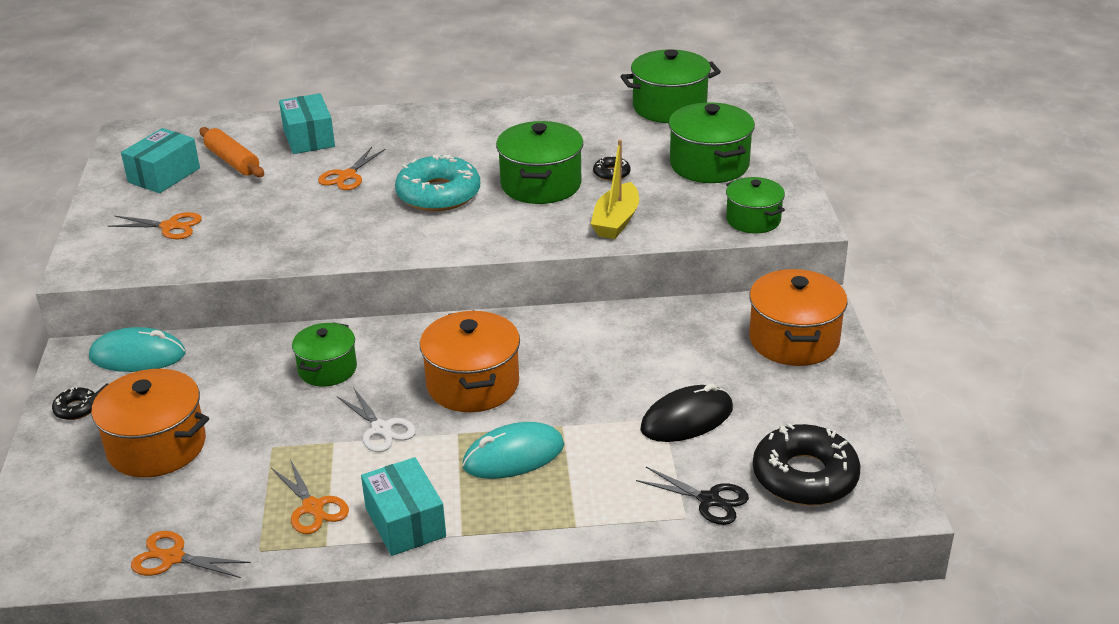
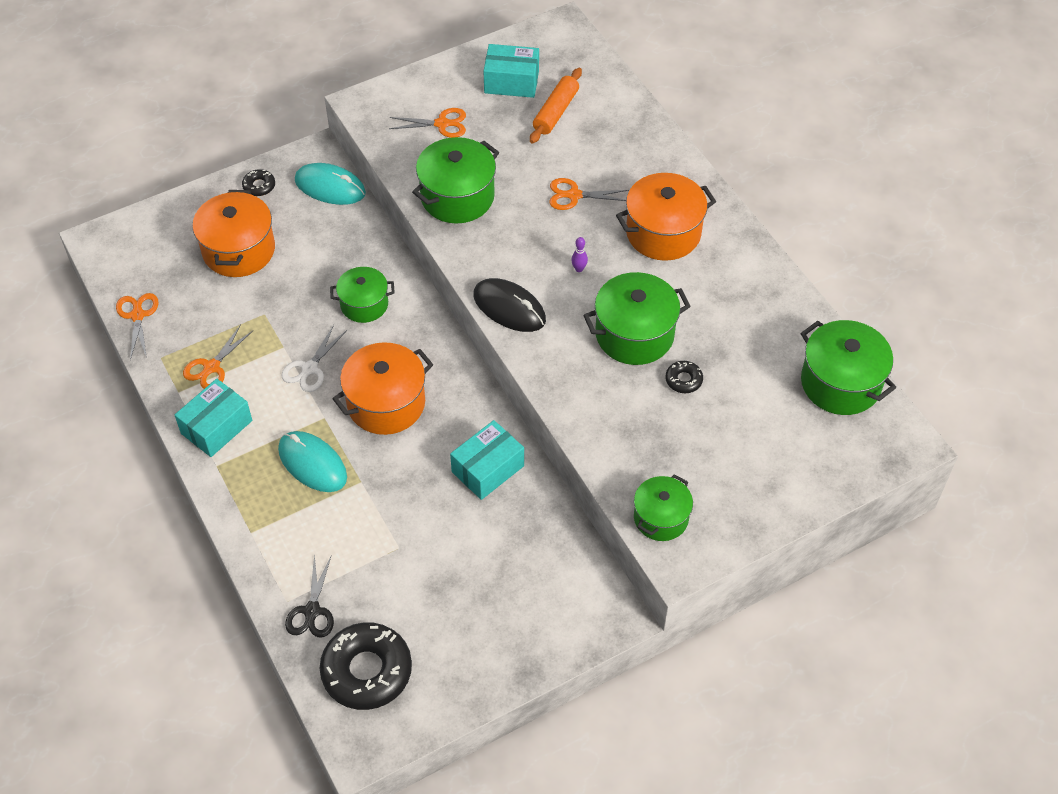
camera: 65 degrees right, 20 degrees up
(137, 356) = (330, 187): turquoise mouse -> turquoise mouse turned 45 degrees counterclockwise
(170, 226) = (442, 124): orange scissors -> orange scissors turned 75 degrees counterclockwise
(309, 138) = (621, 142): turquoise box -> turquoise box (488, 469)
(438, 194) = (579, 269): turquoise donut -> purple bowling pin
(616, 221) = (602, 412): yellow boat -> none
(686, 419) = (405, 564): black mouse -> black mouse (509, 308)
(709, 165) = (744, 452): green pot -> green pot (457, 197)
(793, 340) = (551, 613): orange pot -> orange pot (663, 233)

